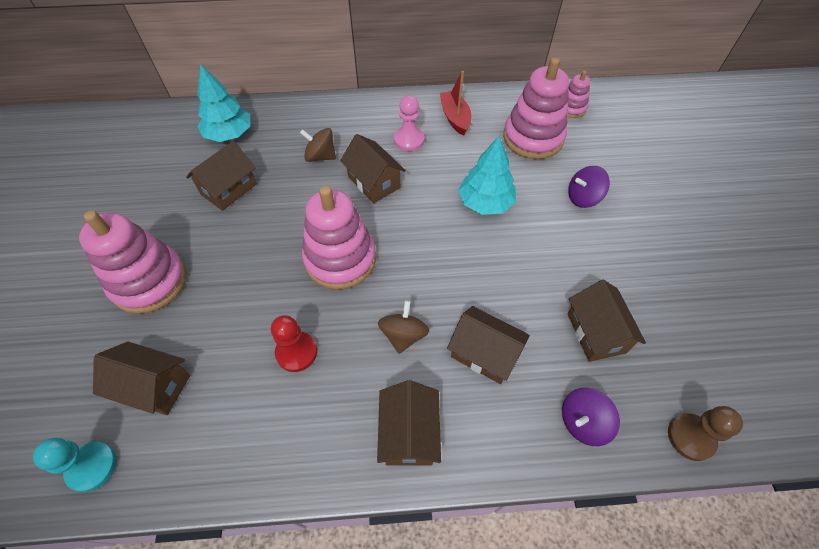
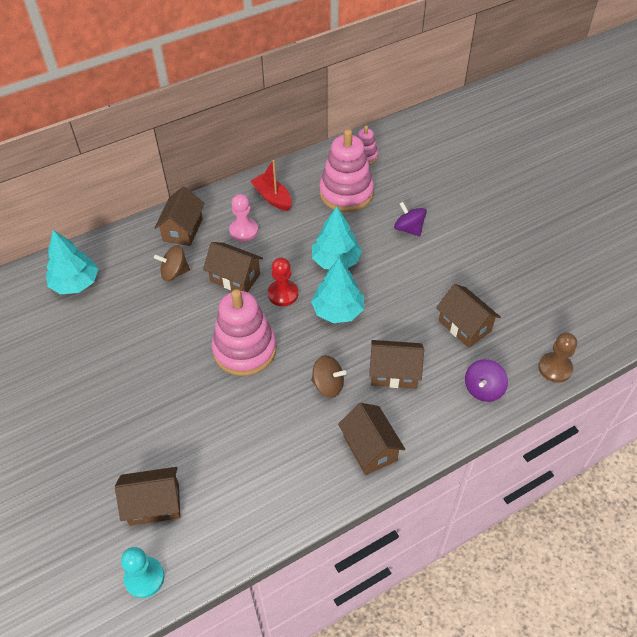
camera: 25 degrees left, 5 degrees down
(149, 281) = (91, 432): pink stacking toy -> none
(229, 189) = (109, 331): brown house -> brown house (183, 230)
(296, 352) = (253, 431): red pawn -> red pawn (283, 294)
(403, 335) = (328, 385): brown spinning top -> brown spinning top turned 120 degrees clockwise
(459, 257) = (338, 311): none -> turquoise tree
(583, 198) = (409, 229): purple spinning top -> purple spinning top turned 90 degrees clockwise

